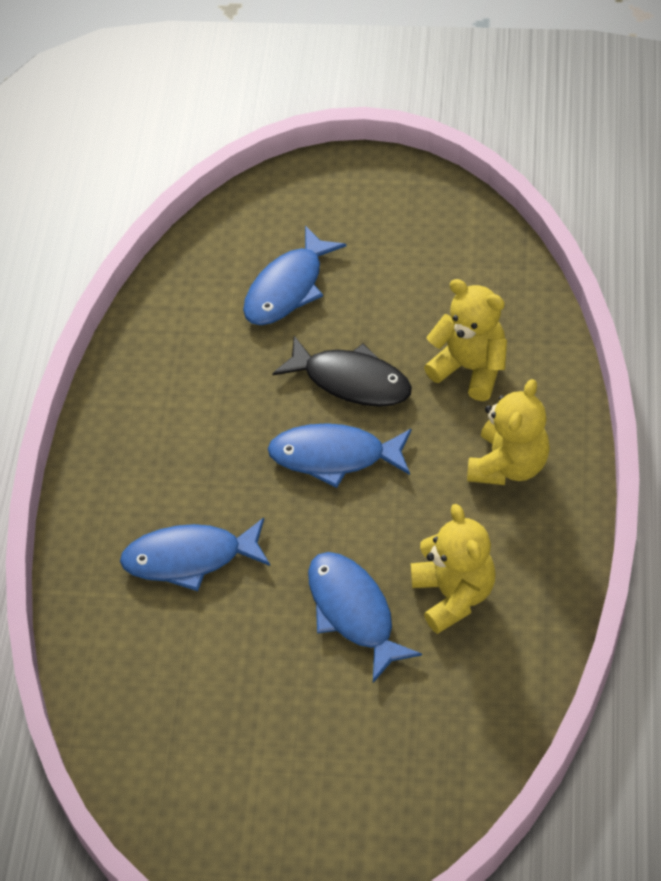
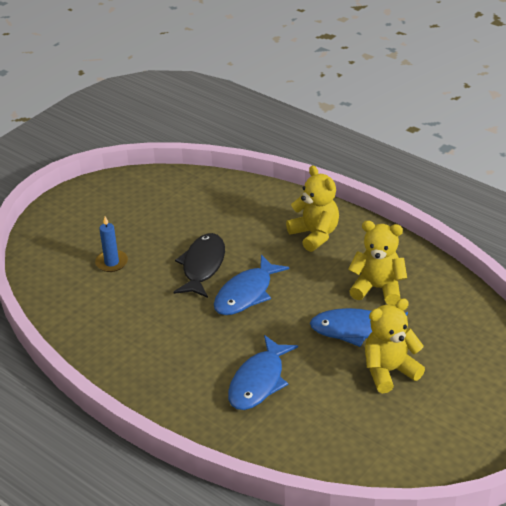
camera: 60 degrees left, 15 degrees down
(288, 288) = (111, 262): blue fish -> blue candle
(351, 381) = (202, 266): black fish -> black fish turned 45 degrees counterclockwise
(470, 368) = (240, 221): yellow teddy bear -> yellow teddy bear (389, 371)

